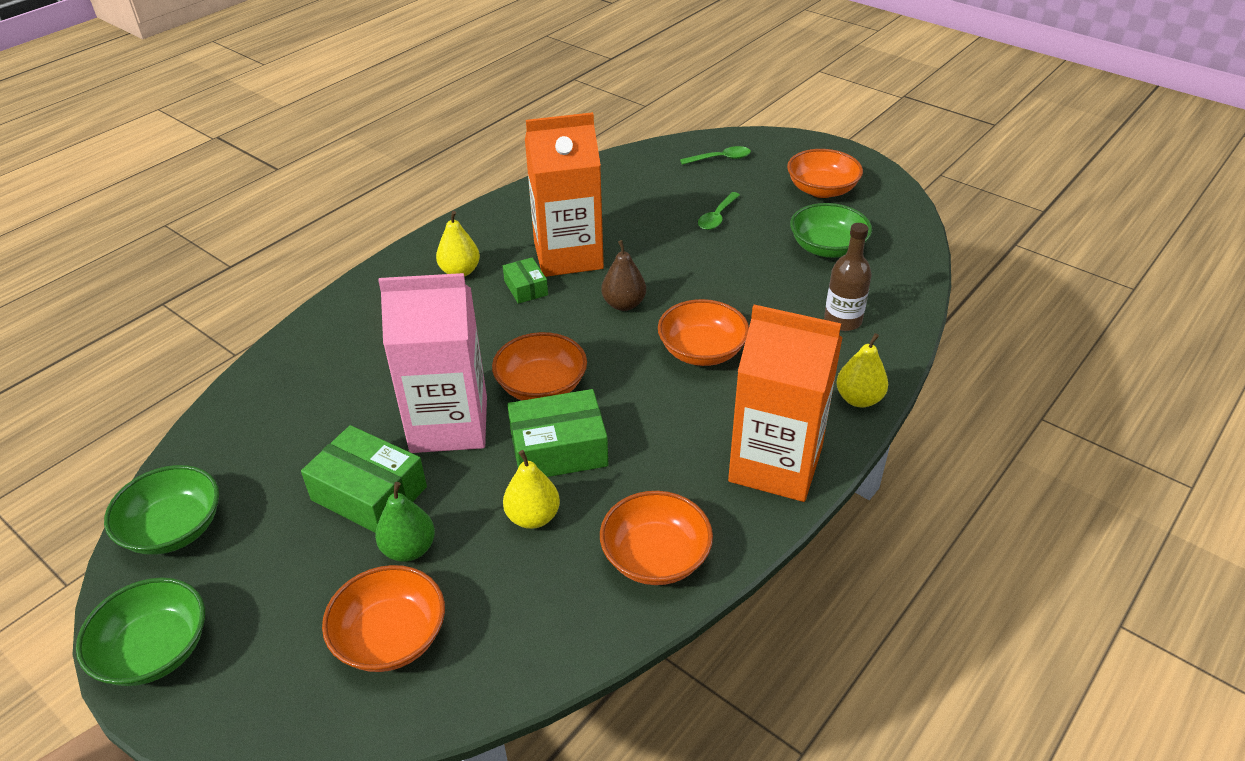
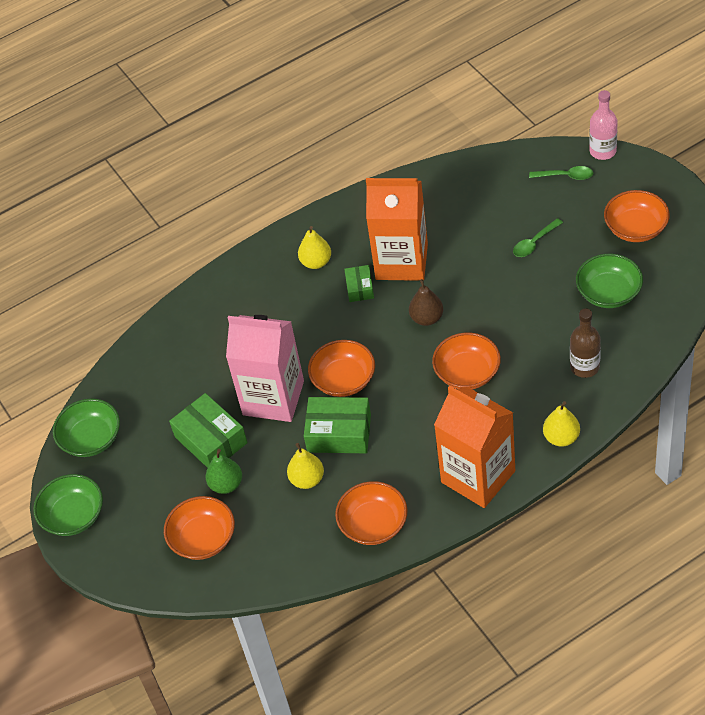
camera: 25 degrees right, 10 degrees up
(748, 135) = (602, 151): none -> pink bottle

